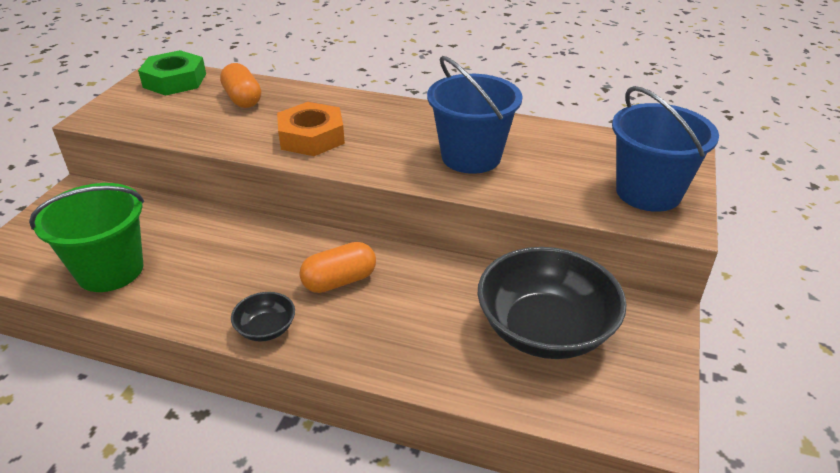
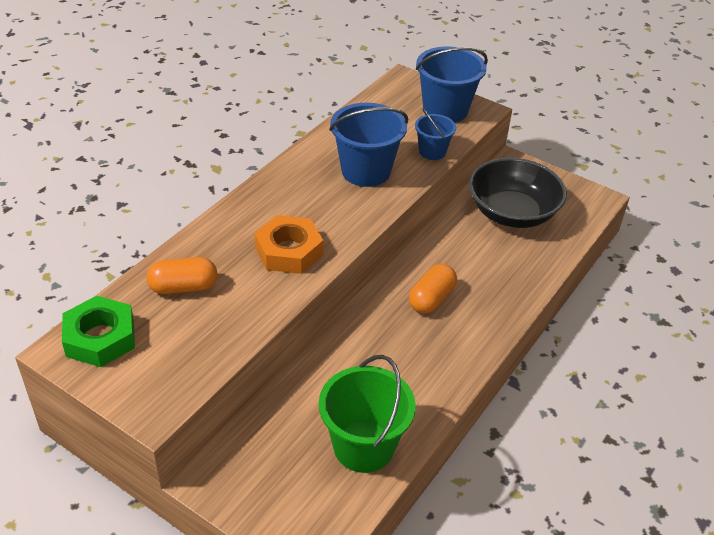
camera: 75 degrees left, 5 degrees up
(266, 329) = (473, 348): black bowl -> none
(339, 281) = (431, 299): orange capsule -> orange capsule turned 45 degrees clockwise
(547, 196) = (432, 151): none -> blue bucket

